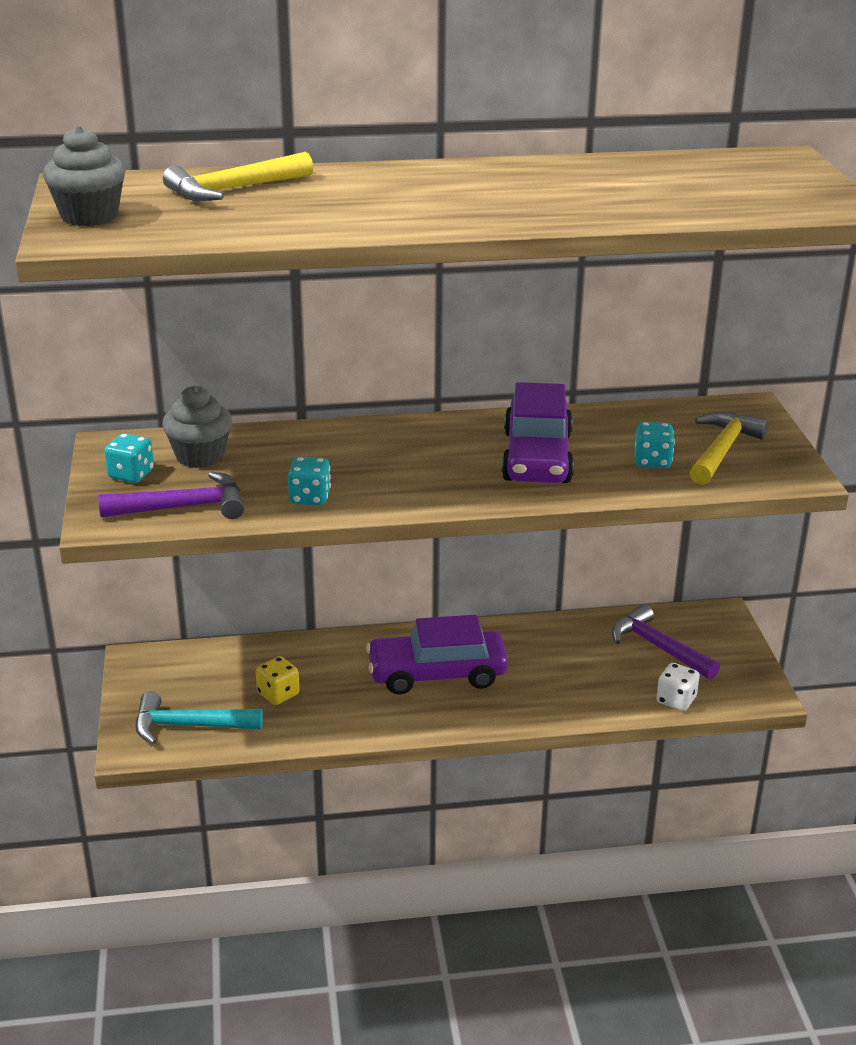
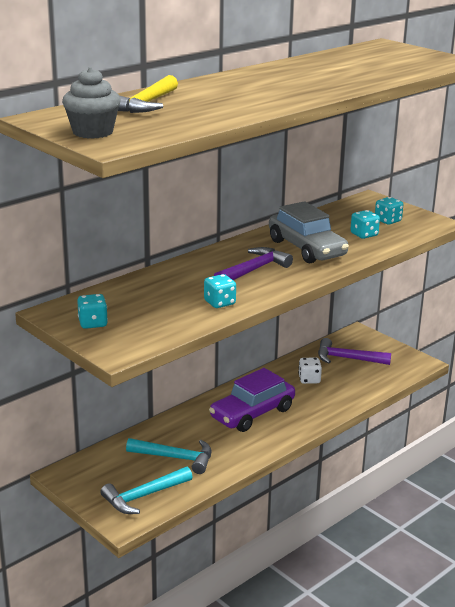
camera: 35 degrees left, 5 degrees down
(184, 507) = (155, 330): purple hammer -> purple hammer (254, 270)
(200, 456) = (120, 301): grey cupcake -> none
(278, 694) = (176, 458): yellow dice -> turquoise hammer
(537, 457) = (306, 248): purple car -> grey car
(676, 700) = (385, 380): white dice -> white dice (309, 379)
(722, 450) = (387, 221): yellow hammer -> turquoise dice

